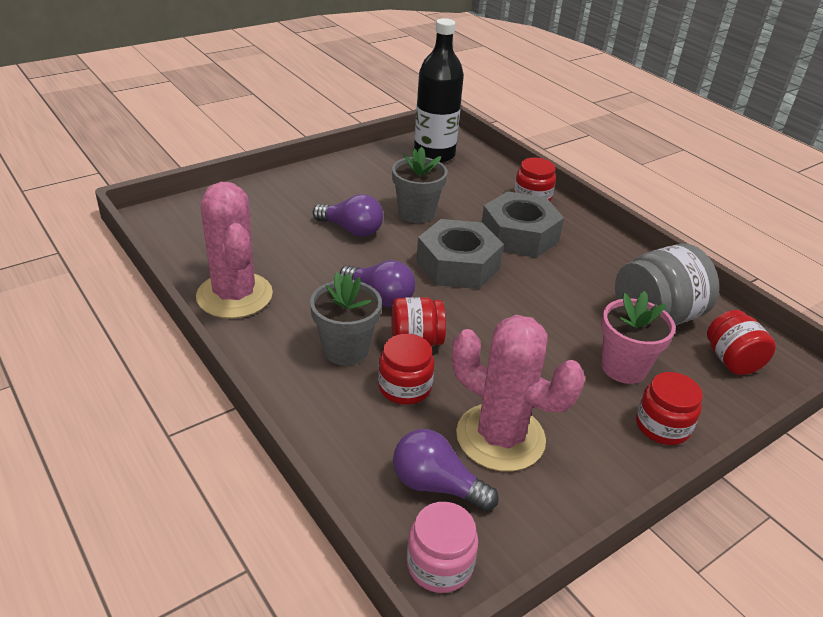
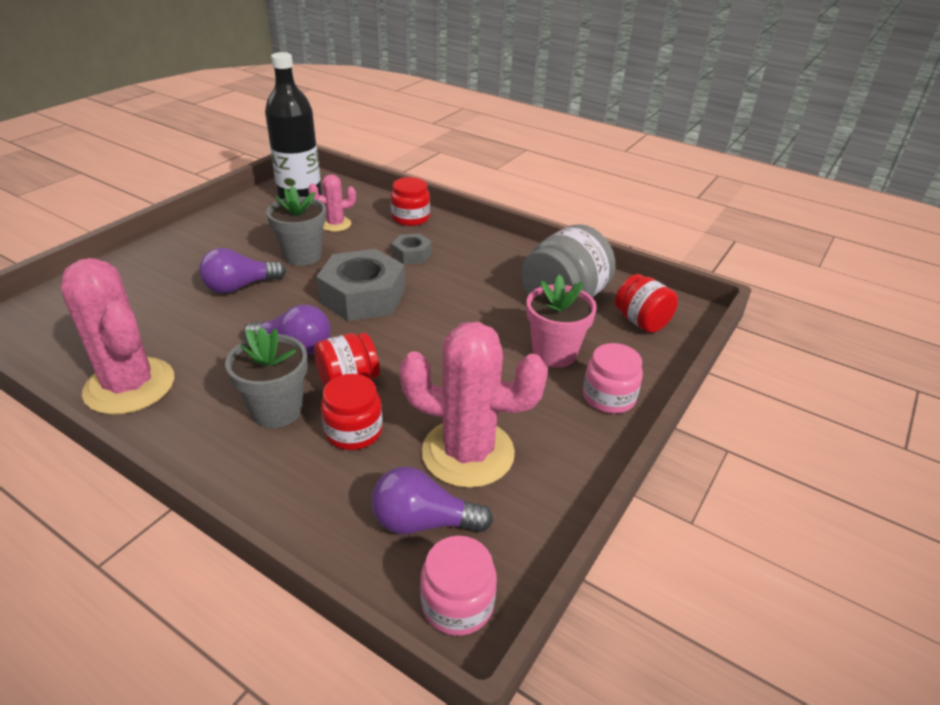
camera: 20 degrees left, 0 degrees up
(351, 230) = (240, 287): purple light bulb -> purple light bulb turned 150 degrees clockwise
(457, 189) = (335, 224): none -> pink cactus
(519, 235) = (412, 254): grey nut -> grey nut, size x0.50
(662, 426) = (609, 397): red jar -> pink jar

